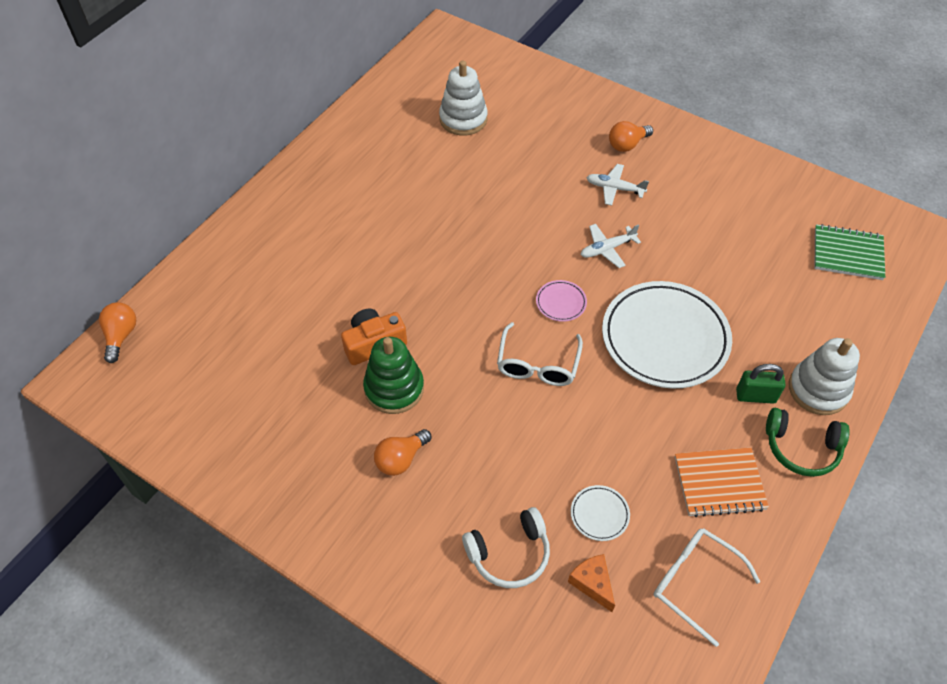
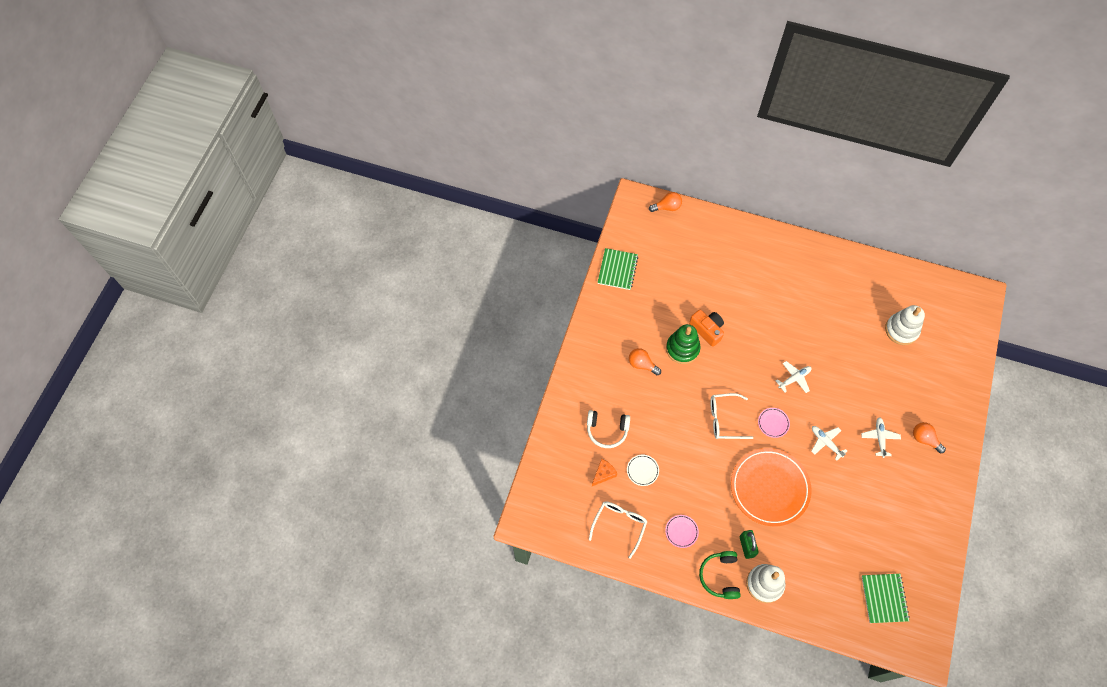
camera: 75 degrees right, 10 degrees up
(201, 447) = (617, 270): none -> green notebook
(496, 256) = (794, 378): none -> white plane
(509, 553) = (607, 430): white headphones -> white headphones turned 45 degrees counterclockwise
(665, 338) = (769, 488): white plate -> orange plate
(719, 483) = (681, 531): orange notebook -> pink plate

